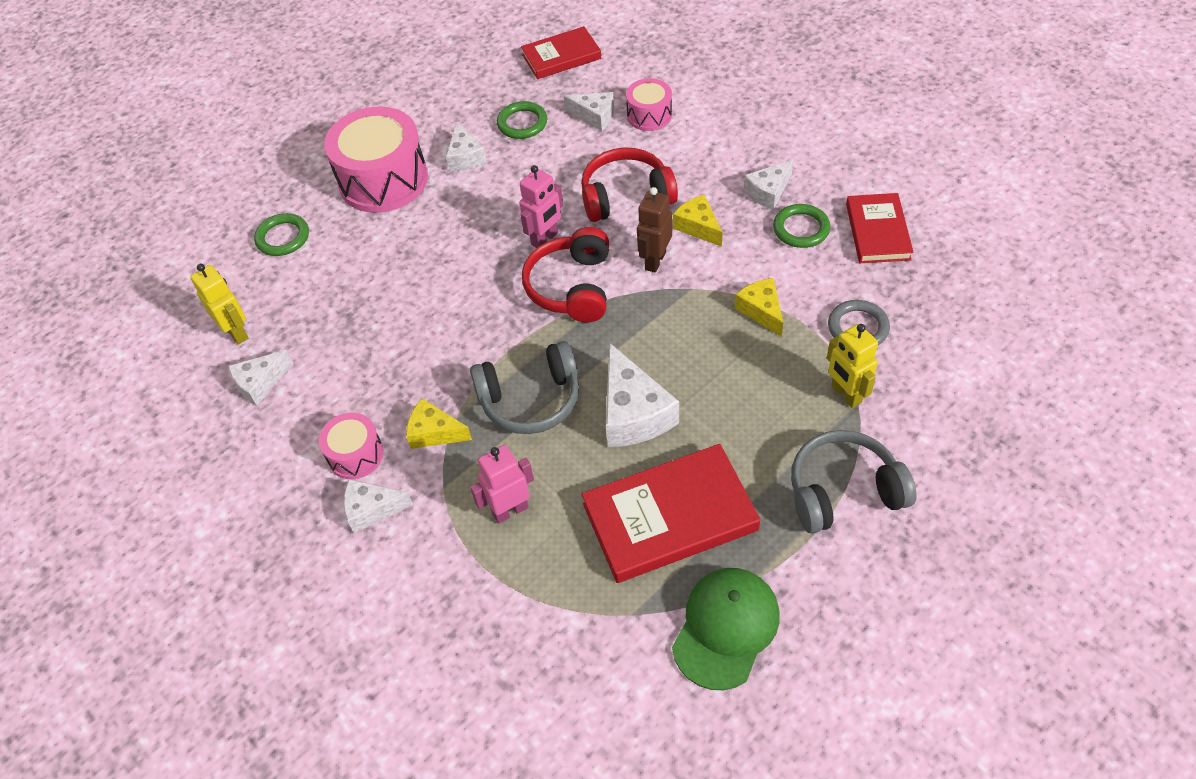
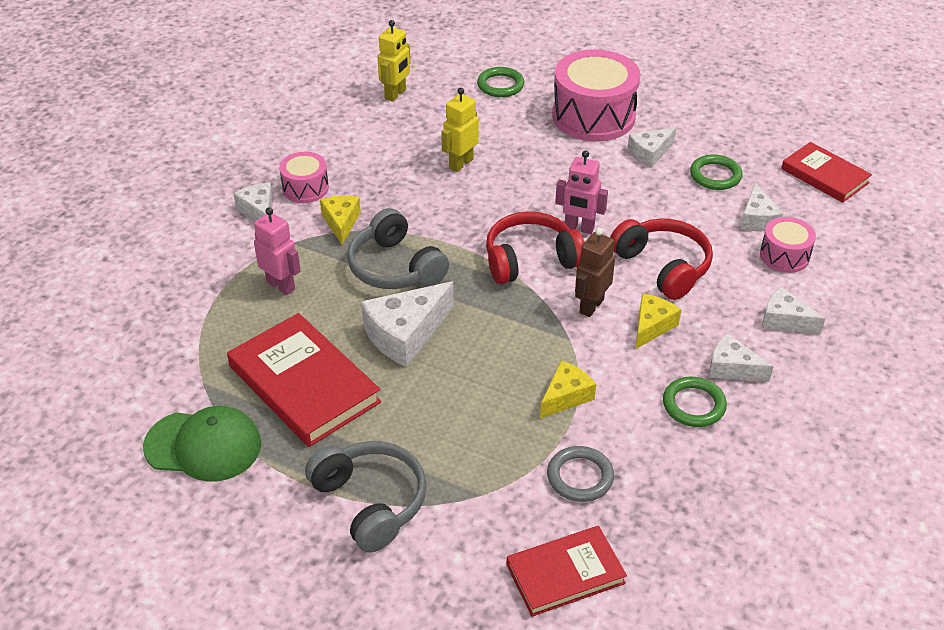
camera: 65 degrees right, 10 degrees down
(260, 383) = (353, 121): white cheese -> white cheese (784, 320)
(655, 261) = (591, 306): brown robot -> brown robot turned 60 degrees counterclockwise
(846, 394) = (488, 482): yellow robot -> yellow robot (461, 163)
(877, 231) = (726, 470): red book -> red book (565, 574)

